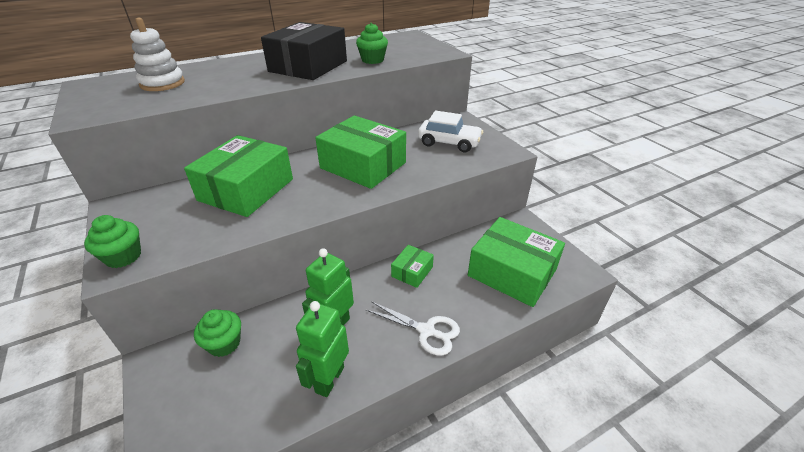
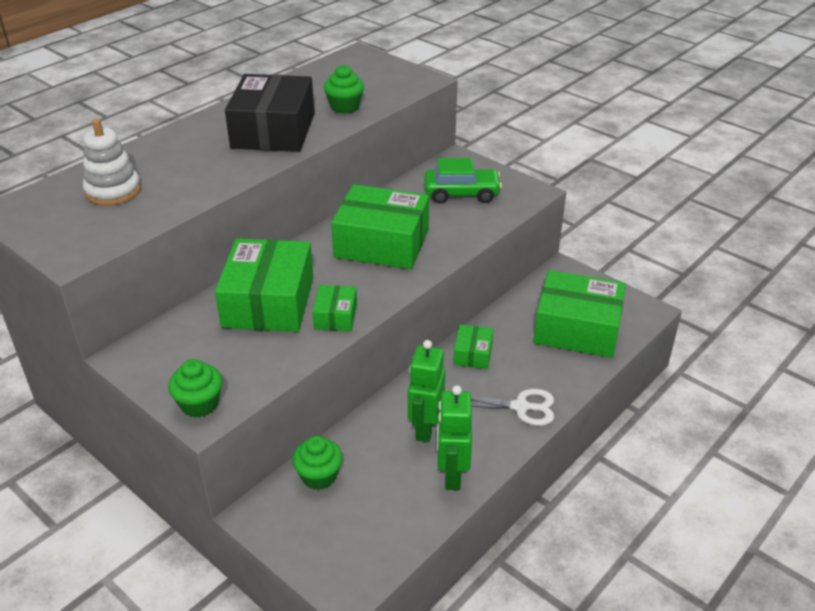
camera: 20 degrees left, 0 degrees up
(285, 211) = (335, 316): none -> green box
(449, 143) = (461, 194): white car -> green car

